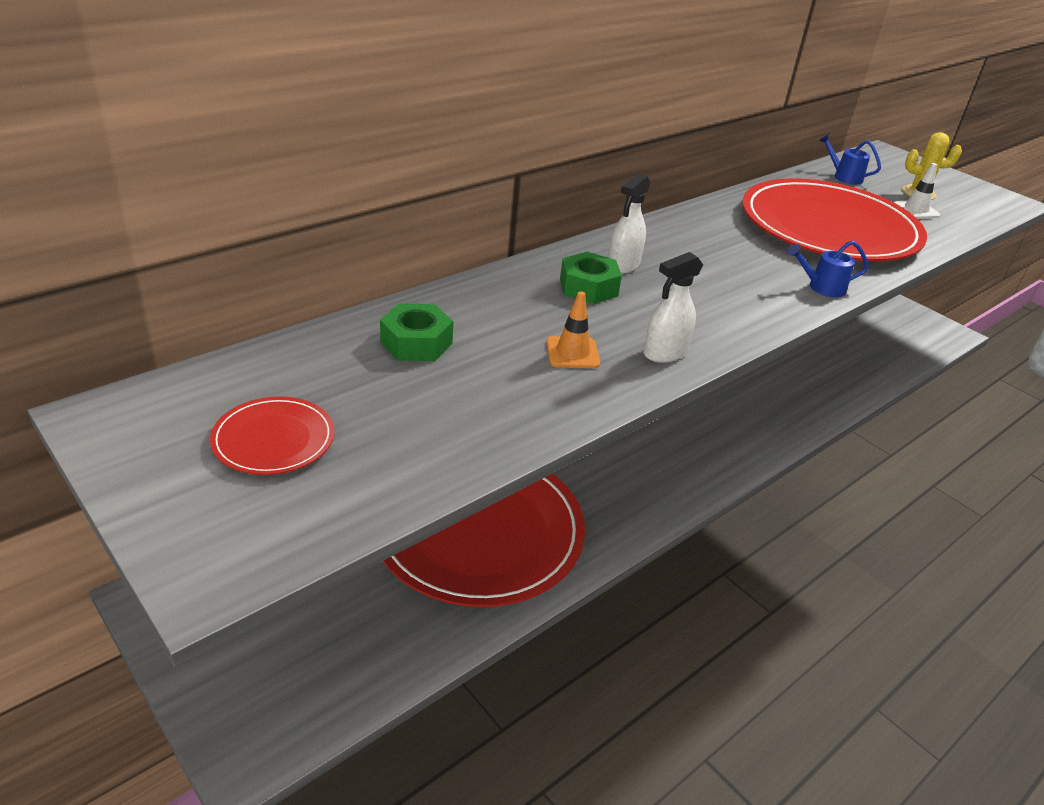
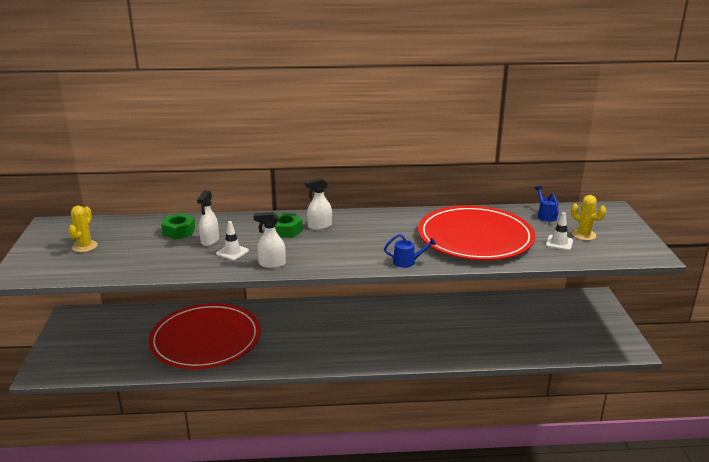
camera: 40 degrees right, 10 degrees down
(273, 439) = (85, 246): red plate -> yellow cactus
(501, 344) = (210, 241): none -> white spray bottle
(572, 353) = (232, 252): orange traffic cone -> white traffic cone
(821, 287) = (407, 262): blue watering can -> blue watering can turned 150 degrees clockwise

